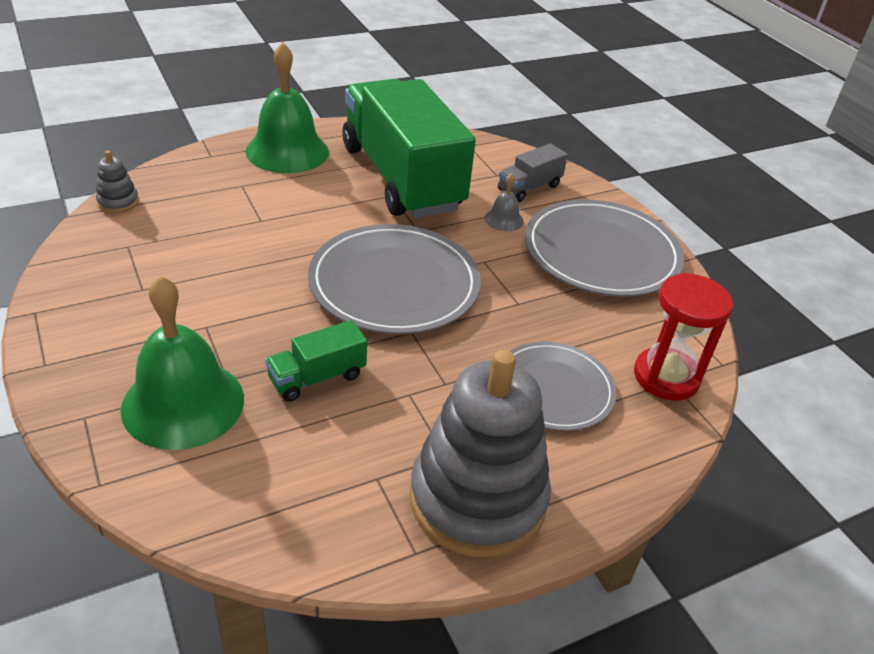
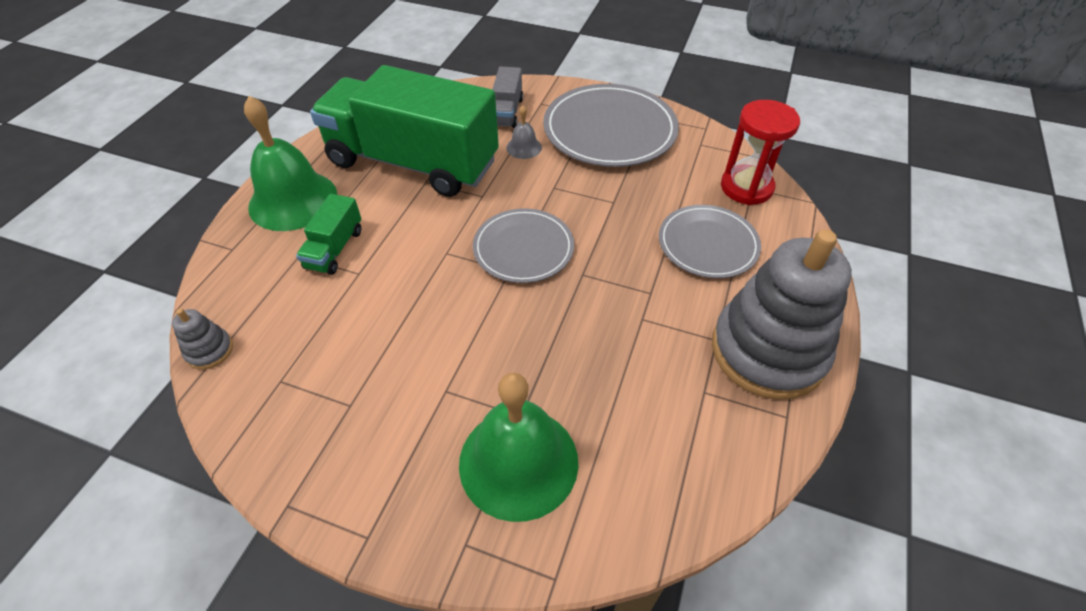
camera: 40 degrees left, 10 degrees up
(317, 377) = (574, 359): green truck -> green truck (334, 249)
(394, 283) = (523, 248): grey plate -> grey plate, size x0.63

